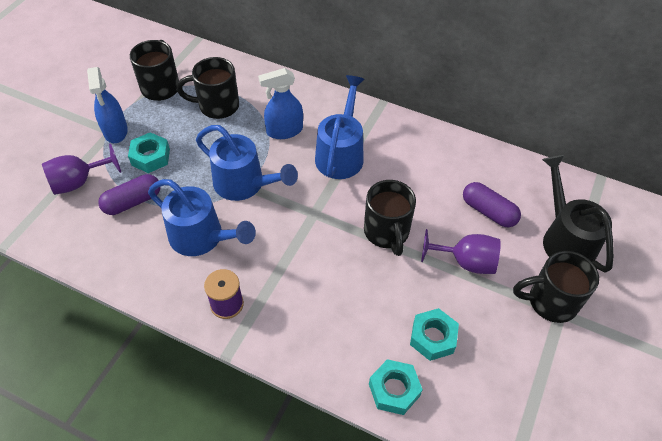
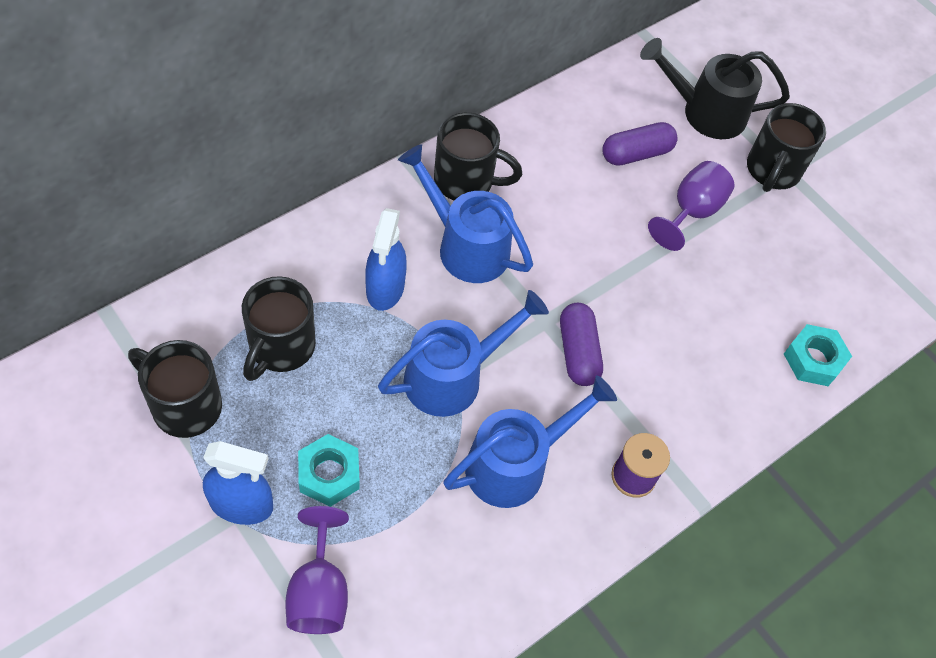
camera: 70 degrees left, 5 degrees up
(133, 202) = (403, 528): purple capsule -> purple capsule (578, 352)
(386, 232) = (614, 262): black mug -> black mug (466, 181)
(433, 337) = (769, 293): turquoise nut -> none

